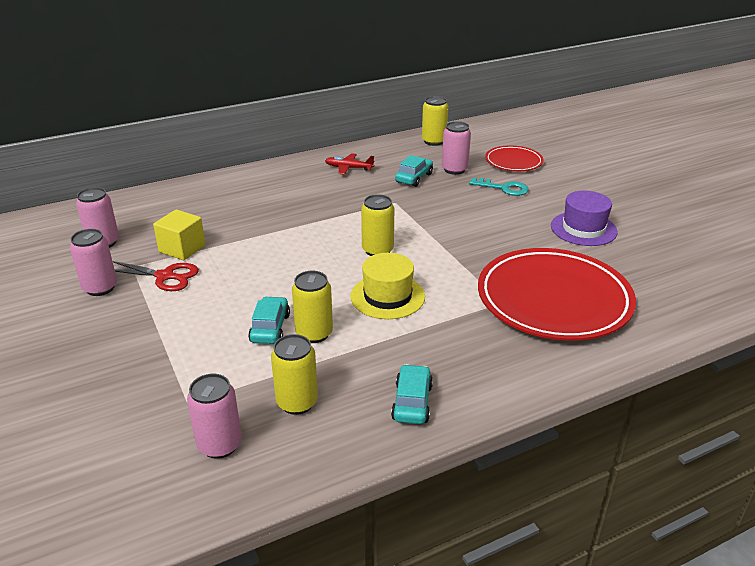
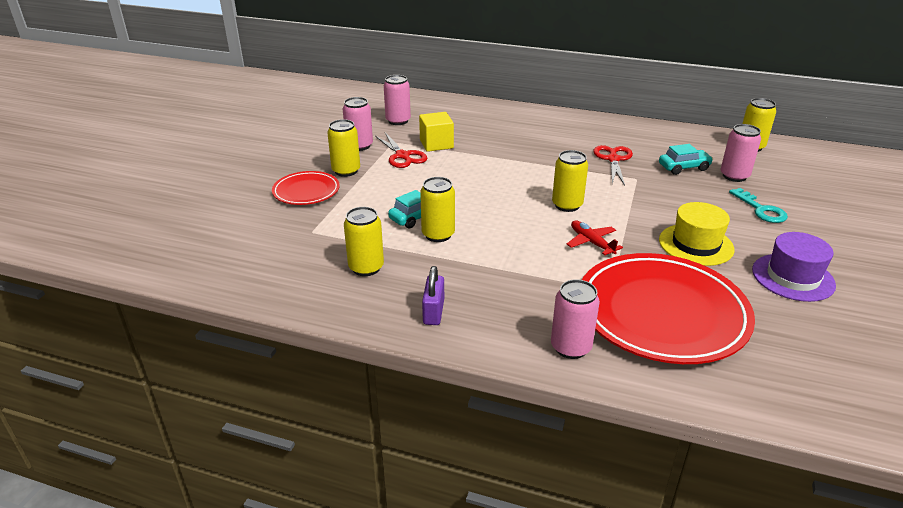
camera: 45 degrees right, 0 degrees up
(126, 321) = (346, 171): none -> yellow can
(219, 445) = (293, 263): pink can -> pink can (571, 347)
(349, 168) = (636, 139): red plane -> red plane (591, 242)
(356, 193) = (613, 159): none -> red scissors
(387, 296) = (524, 238): yellow hat -> yellow hat (696, 244)
(412, 402) = (433, 312): turquoise car -> purple padlock
(513, 162) = (810, 193): red plate -> red plate (306, 191)

